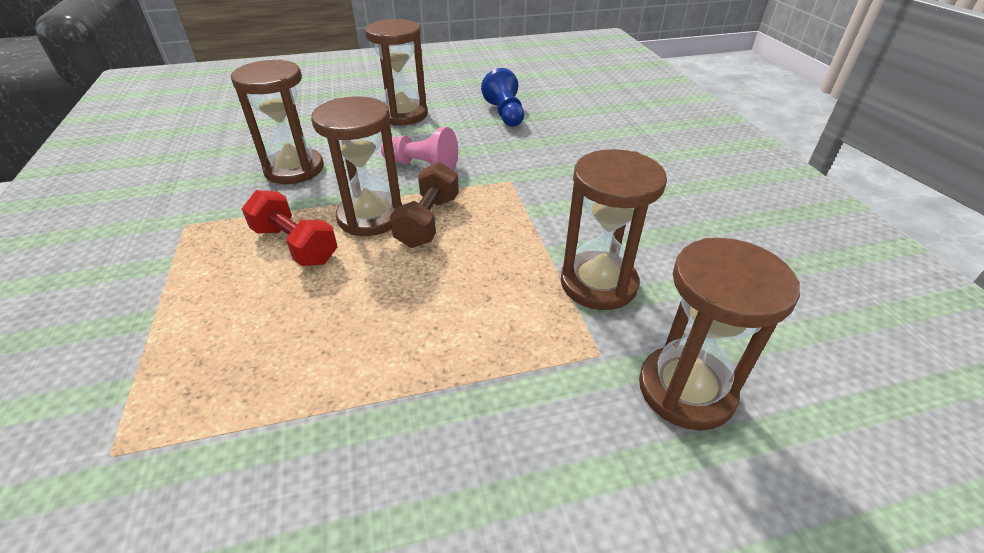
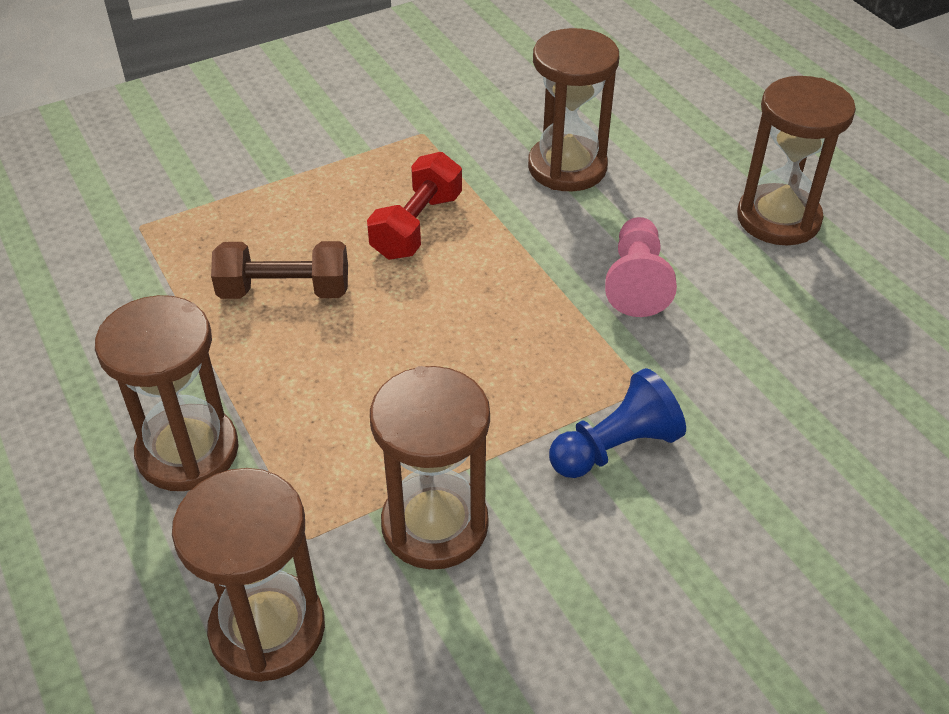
camera: 75 degrees right, 5 degrees up
(370, 217) = (494, 268): brown hourglass -> brown hourglass (188, 451)
(428, 221) = (506, 324): brown dumbbell -> brown dumbbell (284, 291)
(505, 114) = (866, 339): blue pawn -> blue pawn (615, 447)

